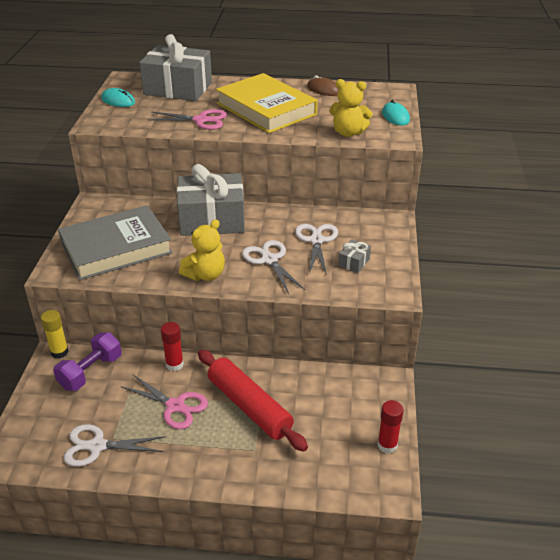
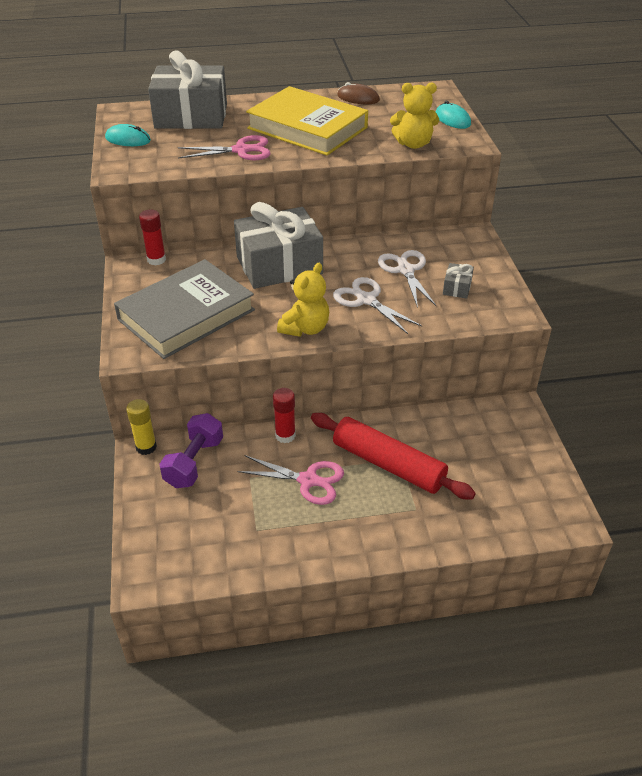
camera: 15 degrees left, 5 degrees up
(97, 446) = (243, 542): white scissors -> none
(387, 445) = (547, 475): red glue stick -> red glue stick (156, 260)

